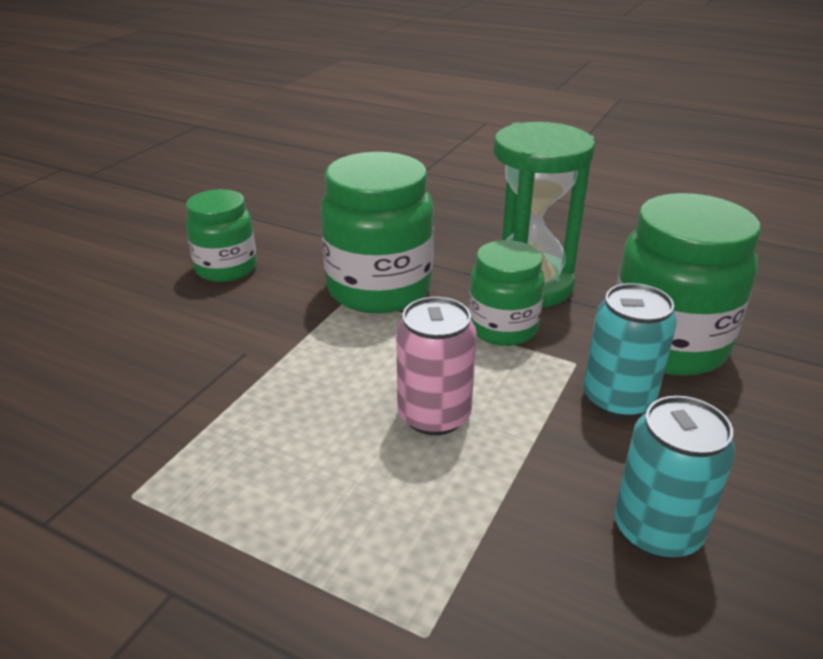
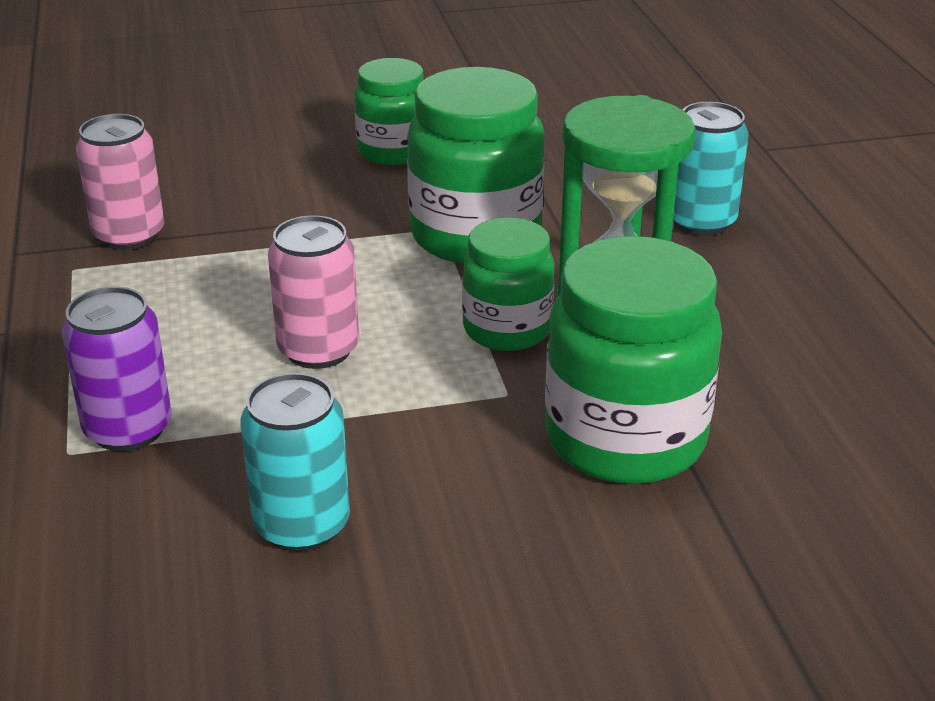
camera: 50 degrees right, 0 degrees up
(132, 436) = (129, 235): none -> pink can
(431, 574) = (128, 429): none -> purple can
(618, 399) = (475, 440): turquoise can -> turquoise can (700, 221)

